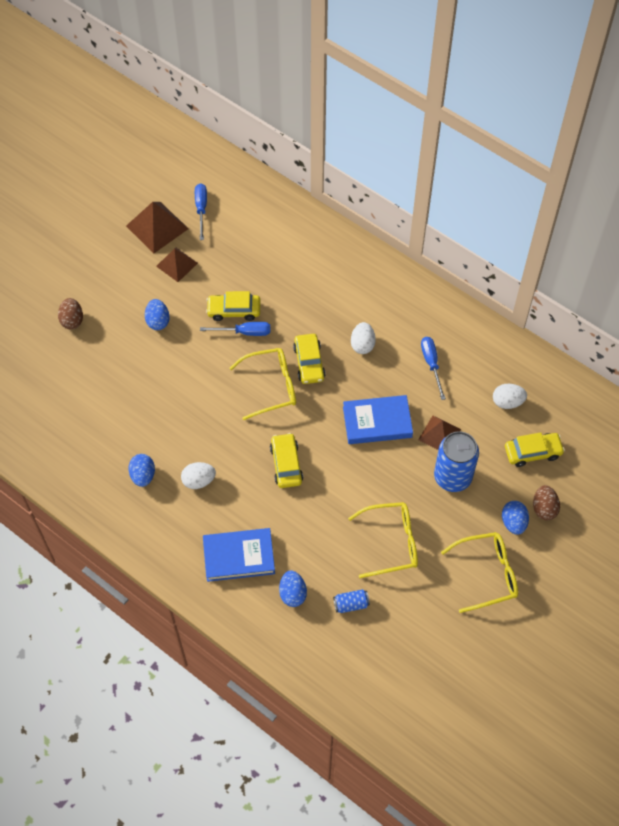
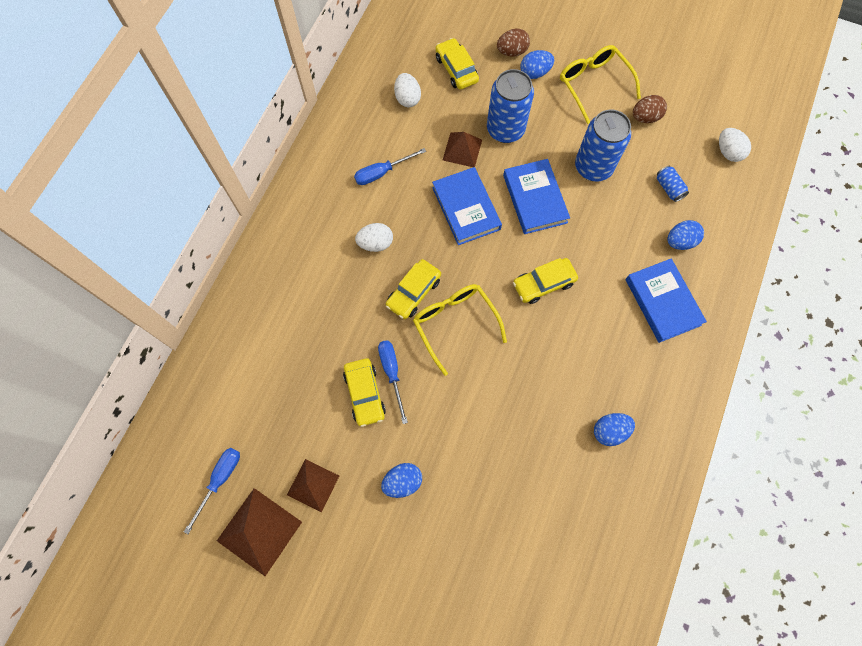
camera: 105 degrees left, 10 degrees up
(72, 320) = (429, 596): brown egg -> brown egg (645, 117)
(199, 481) = (594, 368): white egg -> white egg (728, 152)
(201, 209) = (220, 480): blue screwdriver -> blue screwdriver turned 135 degrees clockwise
(309, 363) = (413, 292): yellow car -> yellow car turned 150 degrees clockwise
(371, 481) = (535, 199): none -> blue book
(391, 542) = (593, 167): yellow glasses -> blue can

